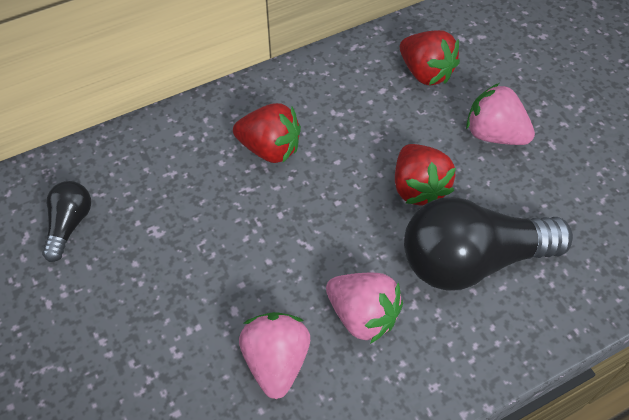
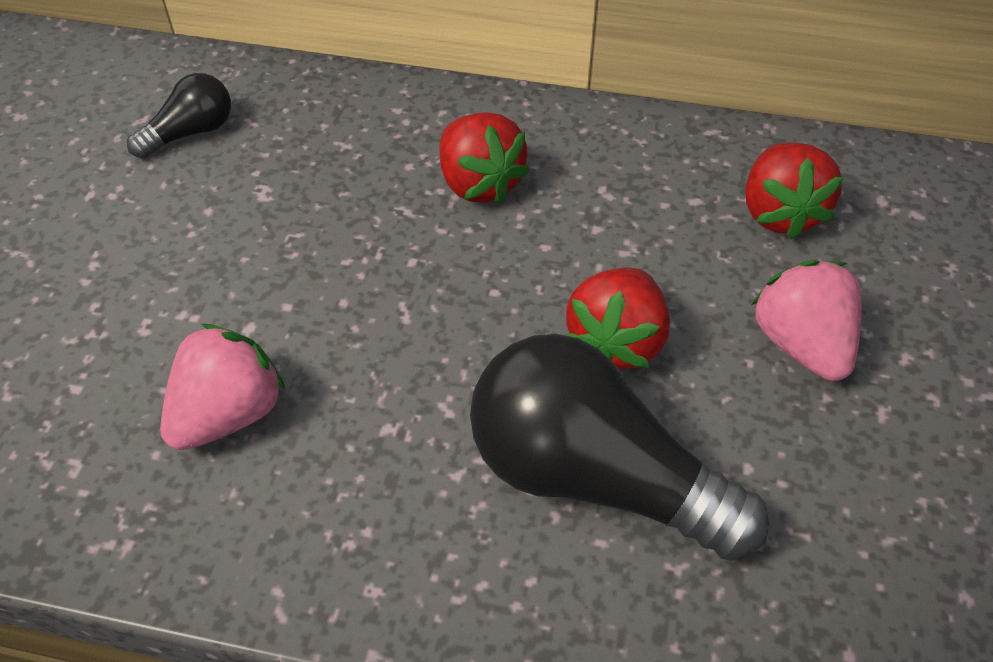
camera: 40 degrees right, 5 degrees down
(362, 315) = (380, 439): pink strawberry -> none

